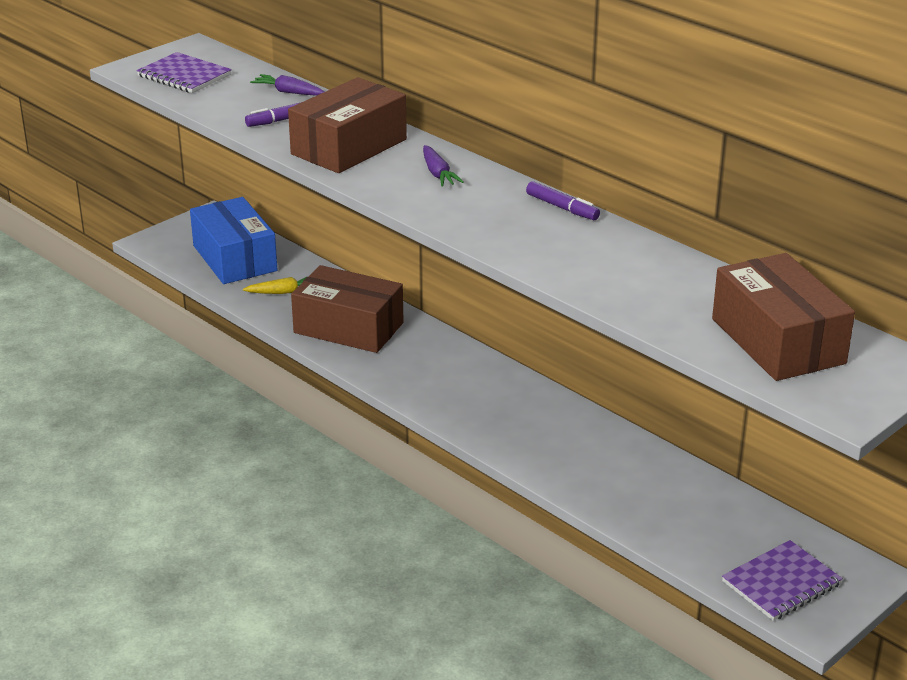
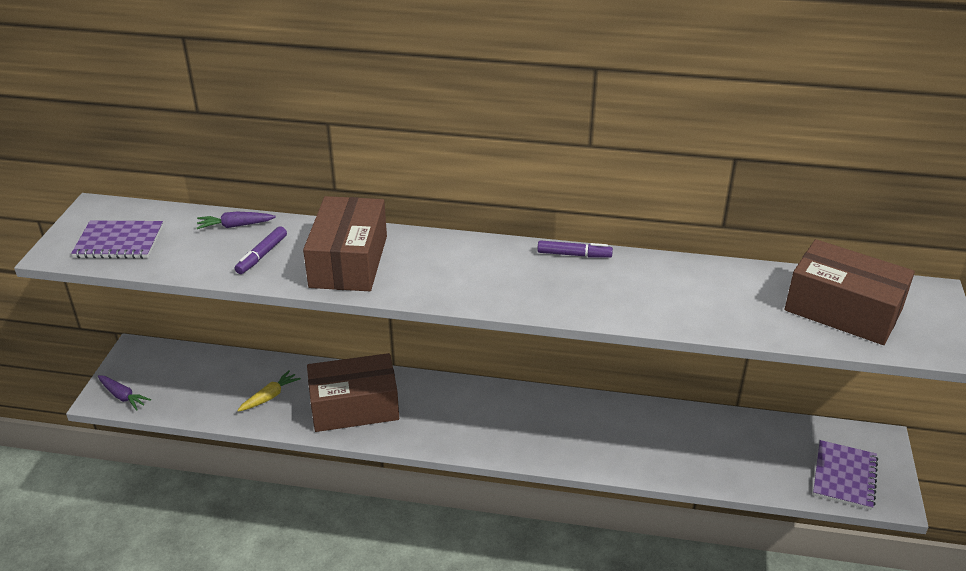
camera: 35 degrees left, 5 degrees up
(234, 258) = (196, 382): blue box -> none
(438, 173) = (448, 260): purple carrot -> purple carrot (123, 396)

